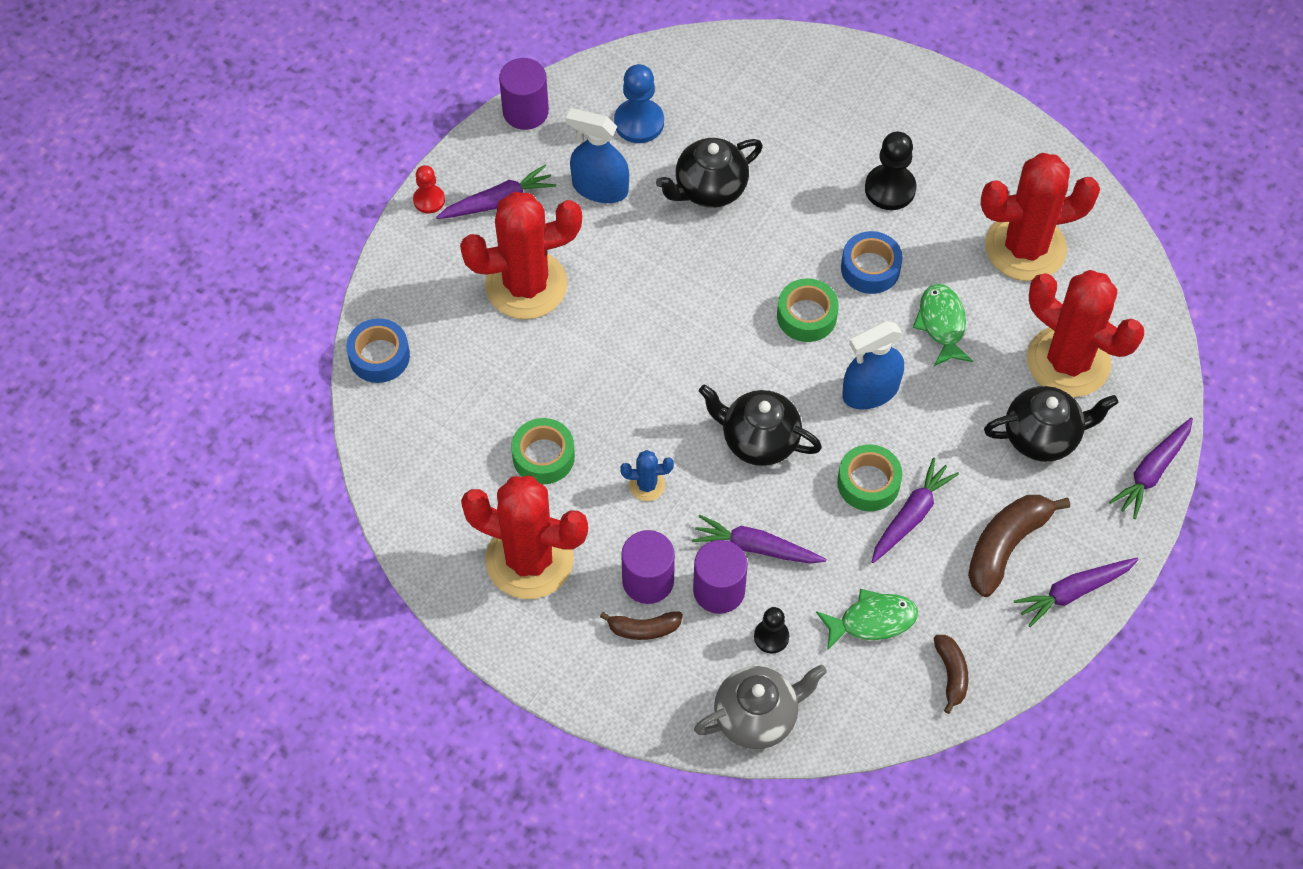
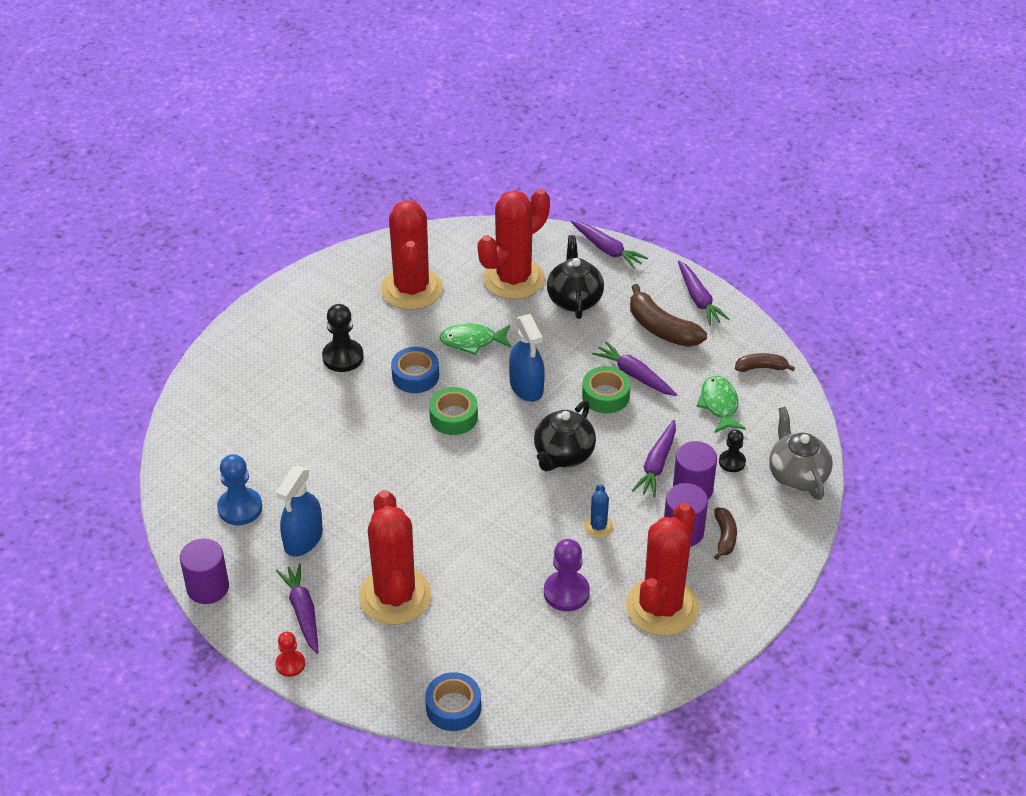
camera: 85 degrees left, 15 degrees down
(543, 456) = (566, 592): green tape -> purple pawn
(709, 189) = (320, 466): black teapot -> none

